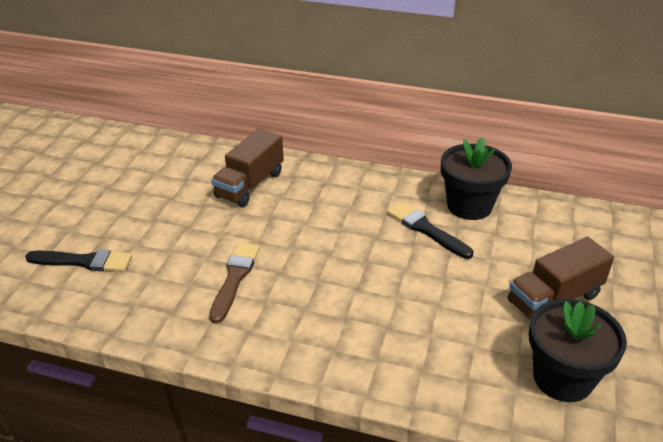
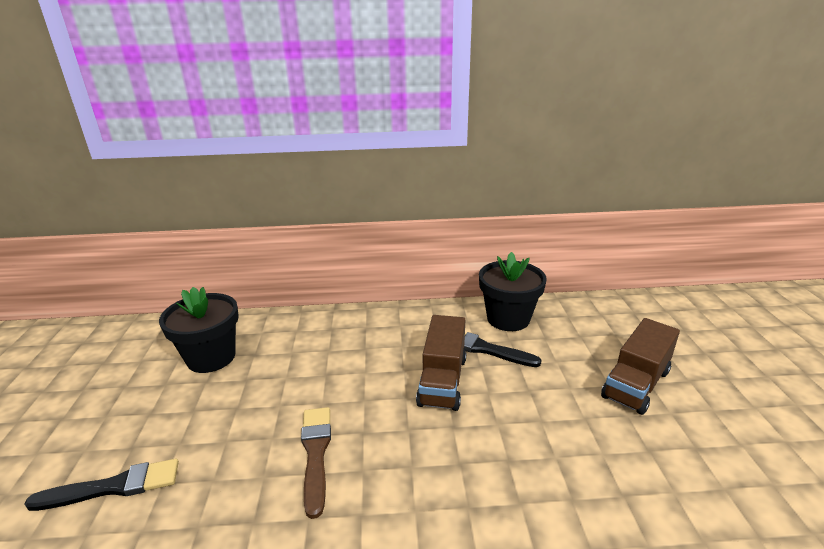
camera: 20 degrees left, 10 degrees down
(250, 184) = (290, 347): brown truck -> brown truck (442, 381)
(562, 378) = (702, 462): black flower pot -> black flower pot (211, 357)

